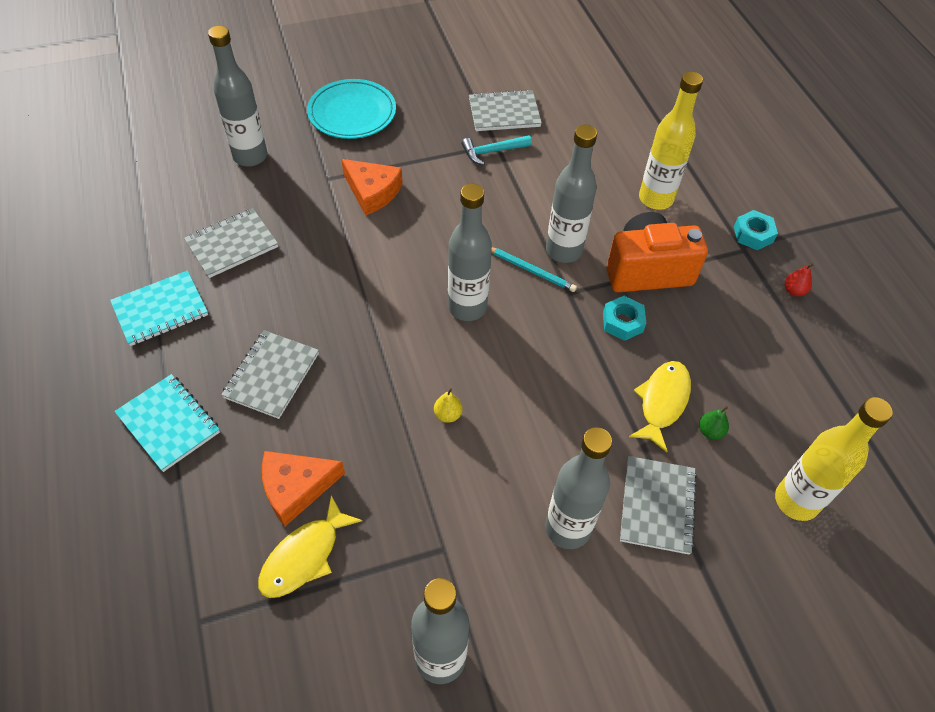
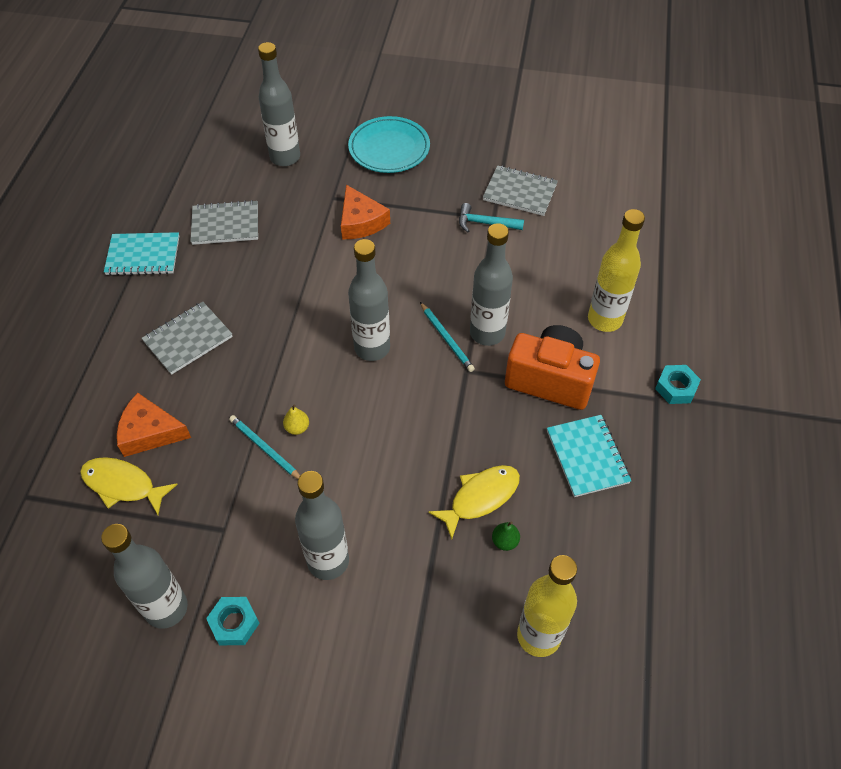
camera: 30 degrees right, 0 degrees up
(169, 423) = (95, 344): turquoise notebook -> turquoise notebook (587, 457)
(304, 556) = (123, 485): yellow fish -> yellow fish turned 45 degrees clockwise
(430, 449) = (265, 449): none -> turquoise pencil
(622, 322) = (495, 415): turquoise nut -> turquoise nut (234, 623)
(657, 506) = (414, 580): grey notebook -> none
(794, 291) = (677, 455): red pear -> none

